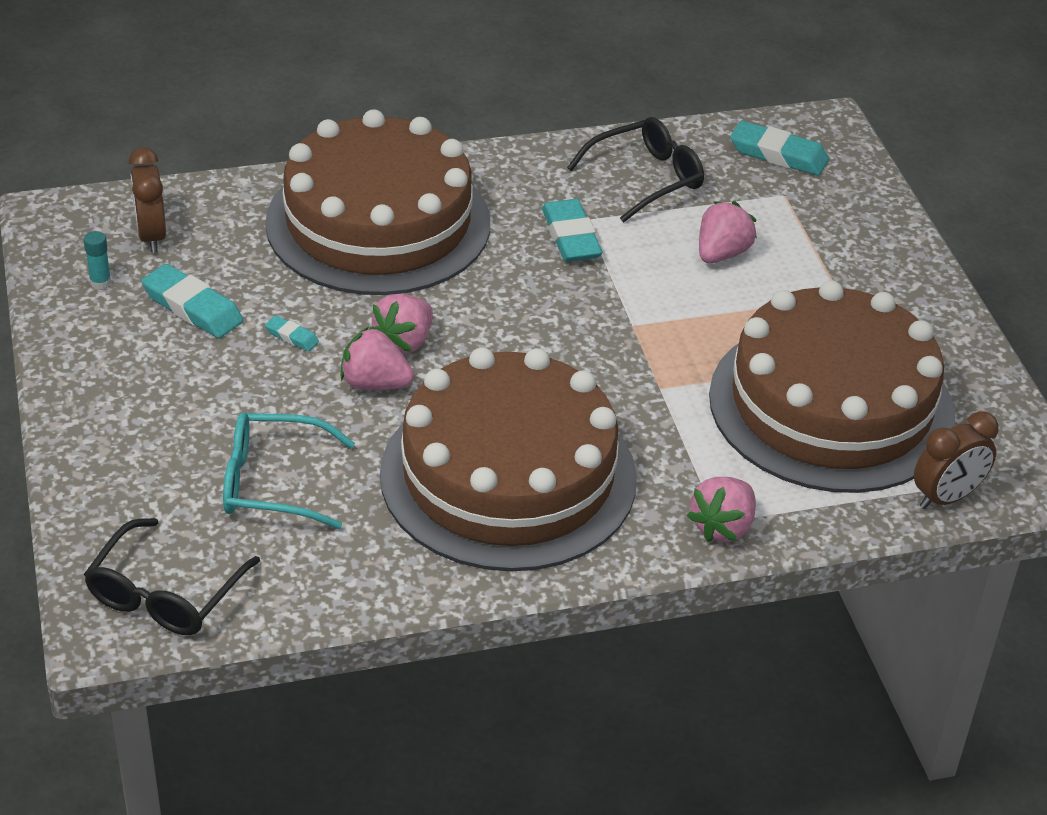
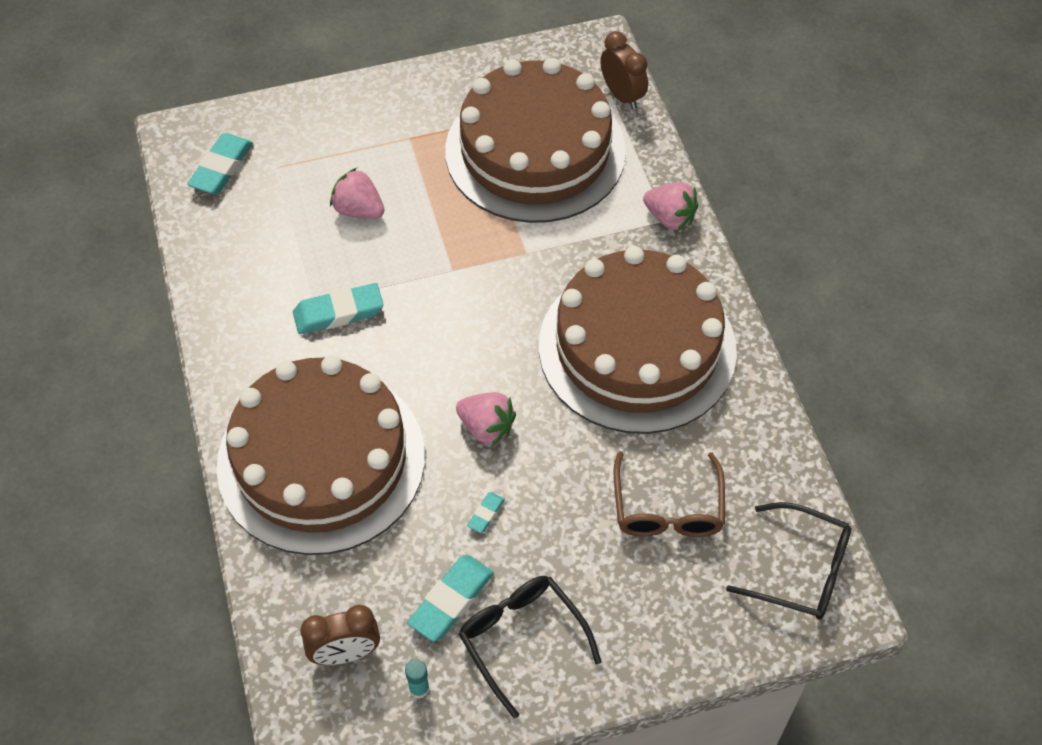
camera: 90 degrees left, 15 degrees up
(271, 482) = (667, 509): turquoise glasses -> brown glasses
(375, 384) = (541, 445): pink strawberry -> none
(647, 178) = (254, 258): black glasses -> black glasses (521, 638)

